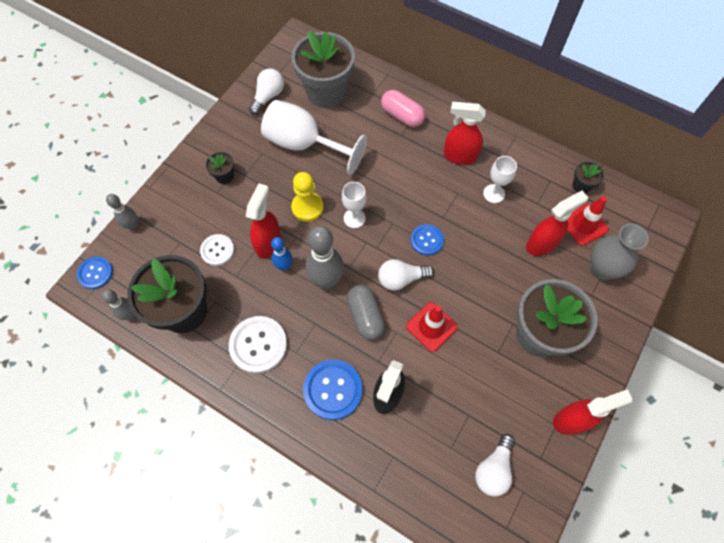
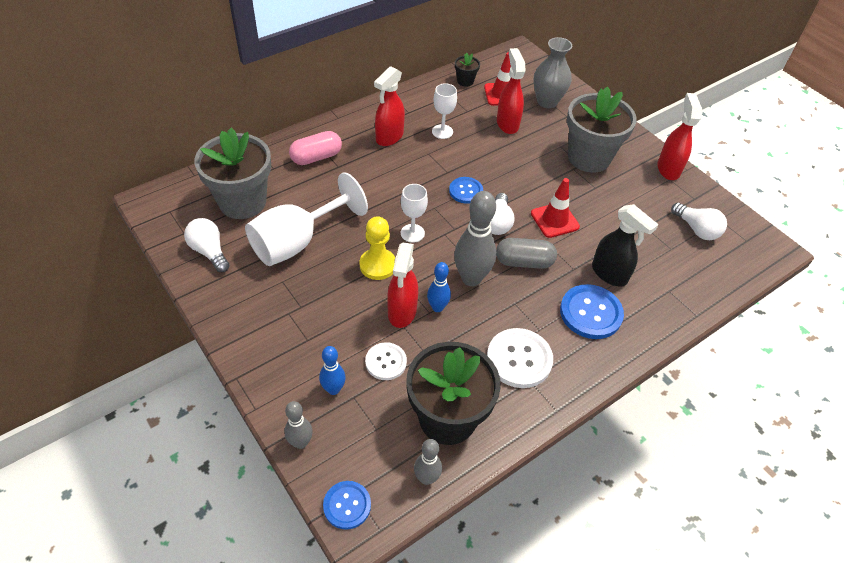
camera: 70 degrees left, 15 degrees down
(181, 227) = (333, 389): none -> blue bowling pin
(224, 176) = (290, 325): black flower pot -> none
(268, 243) = (402, 312): red spray bottle -> red spray bottle turned 120 degrees counterclockwise

